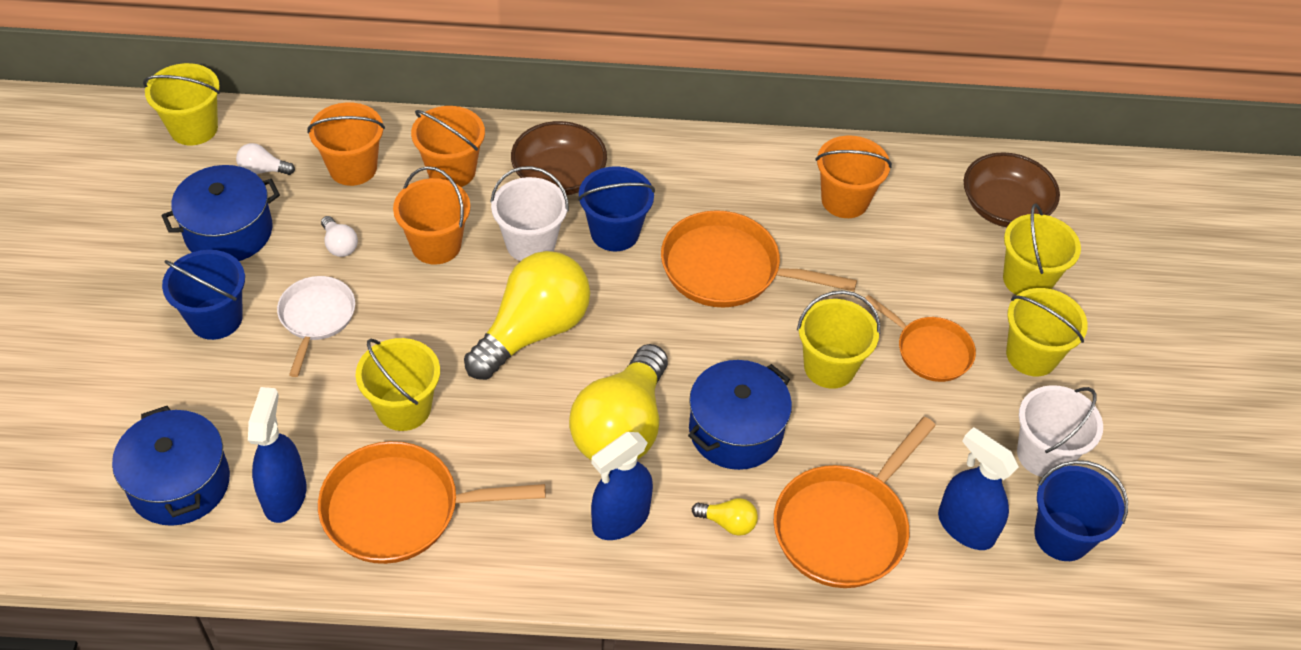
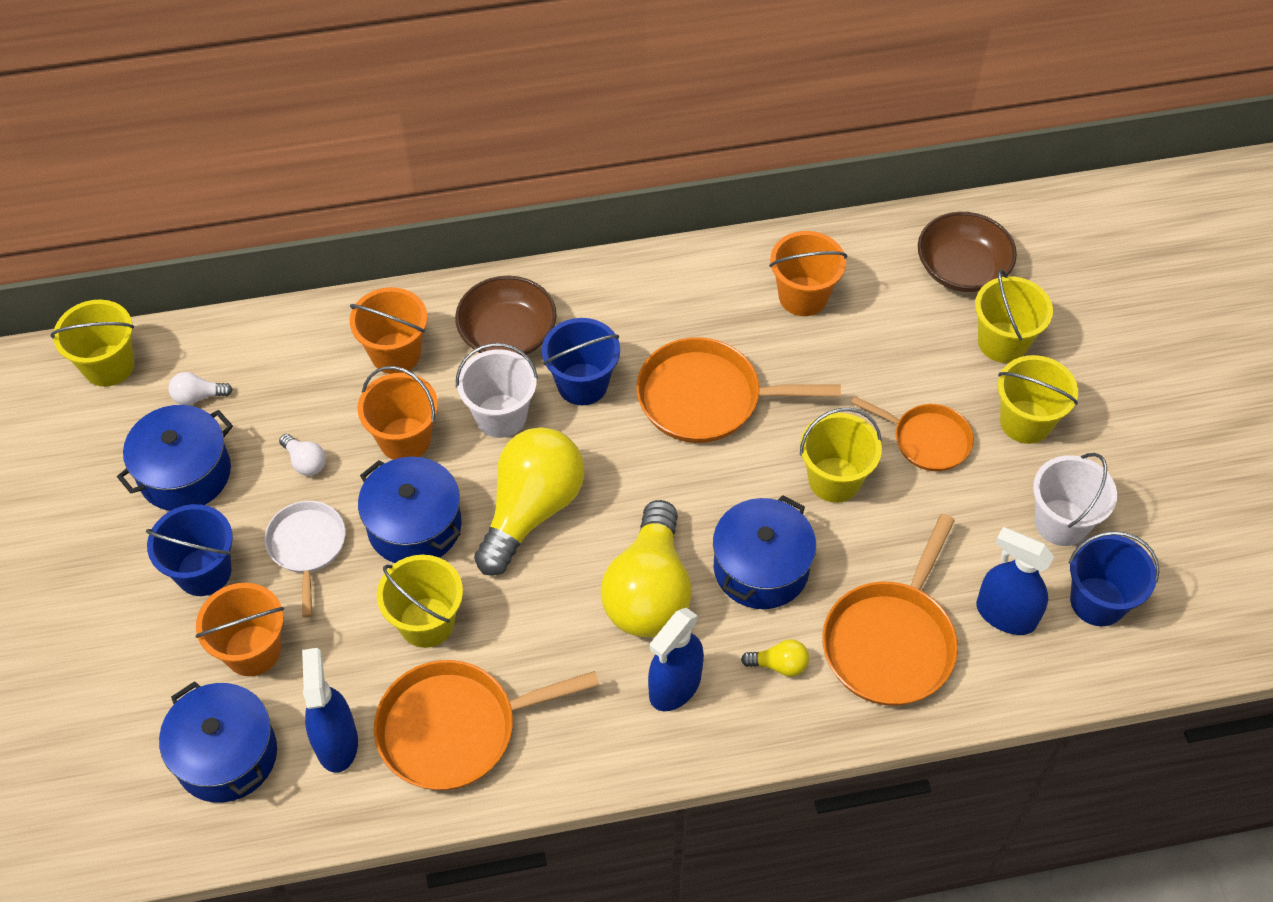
camera: 10 degrees left, 5 degrees up
(353, 168) = (291, 373): orange bucket -> orange bucket (252, 650)
(420, 321) = (414, 526): none -> blue pot

